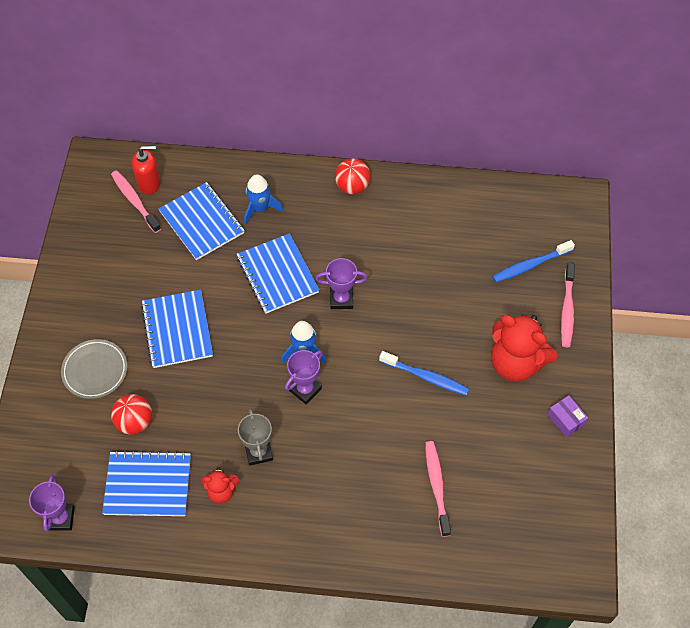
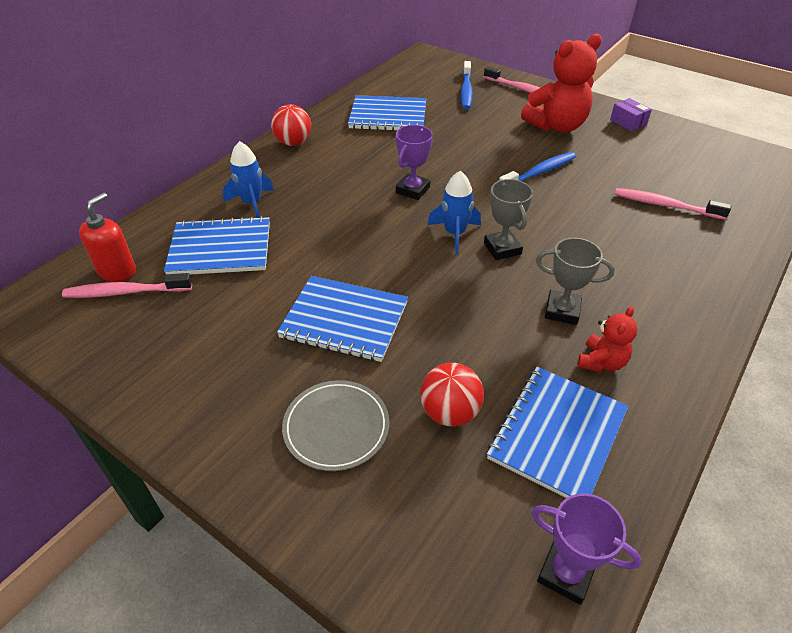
camera: 60 degrees left, 15 degrees down
(277, 275) = (344, 219): blue notebook -> blue notebook (388, 116)
(305, 389) = (502, 248): purple trophy -> grey trophy
(566, 420) = (628, 122): purple box -> purple box turned 60 degrees clockwise

